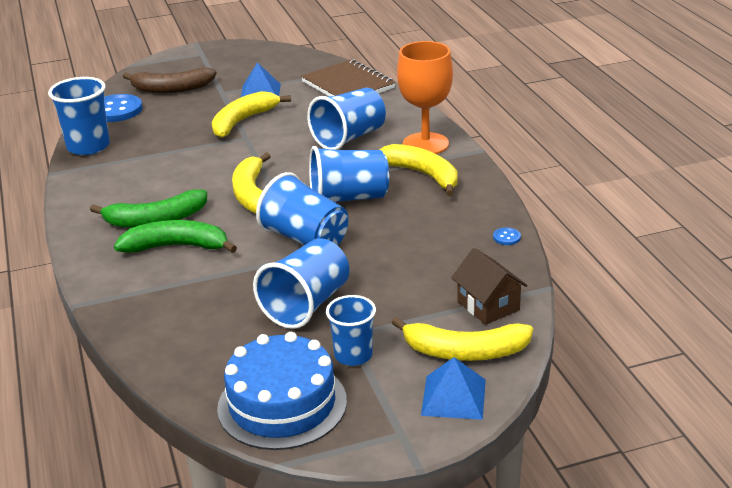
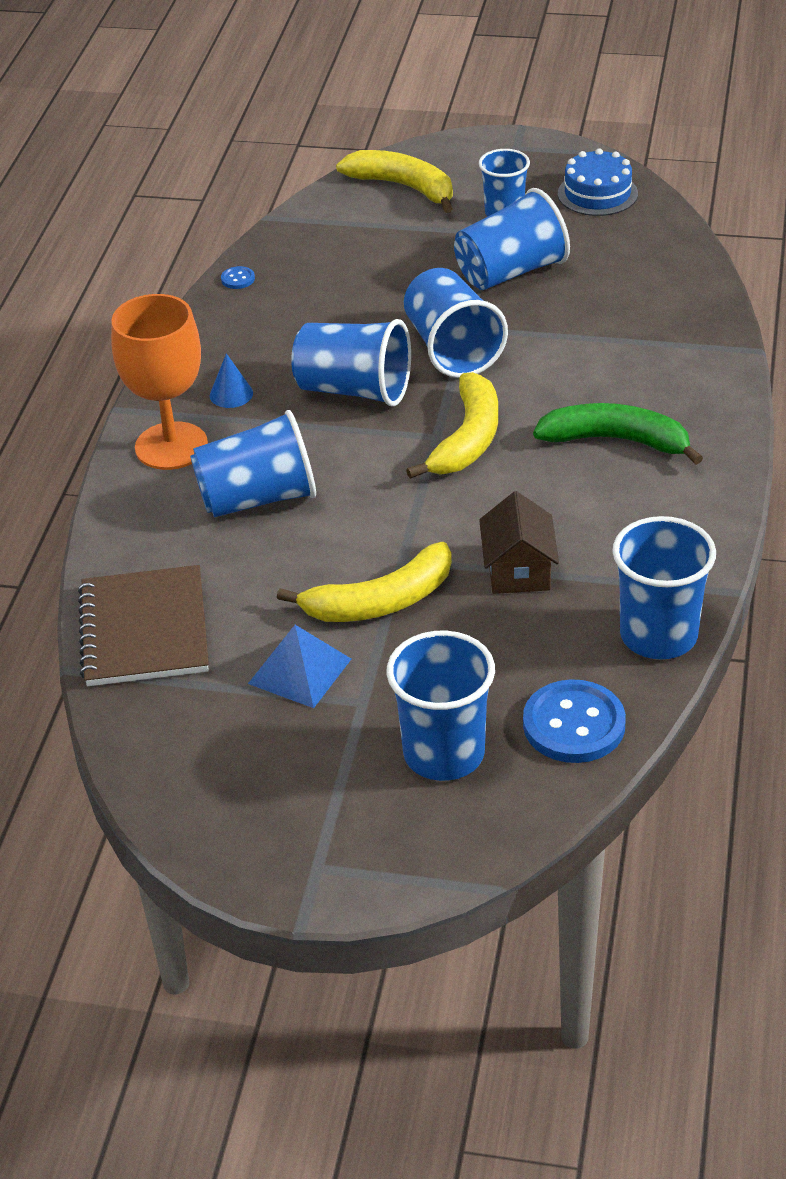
camera: 150 degrees left, 10 degrees up
(172, 89) = (444, 753): brown banana -> blue cup
(176, 247) = (609, 389): green banana -> none
(282, 404) = (597, 194): blue cake -> blue cake, size x0.64
(423, 175) = (231, 394): yellow banana -> blue cone
(454, 397) = (449, 158): blue pyramid -> none
(488, 306) = (339, 218): brown house -> brown house (518, 570)

